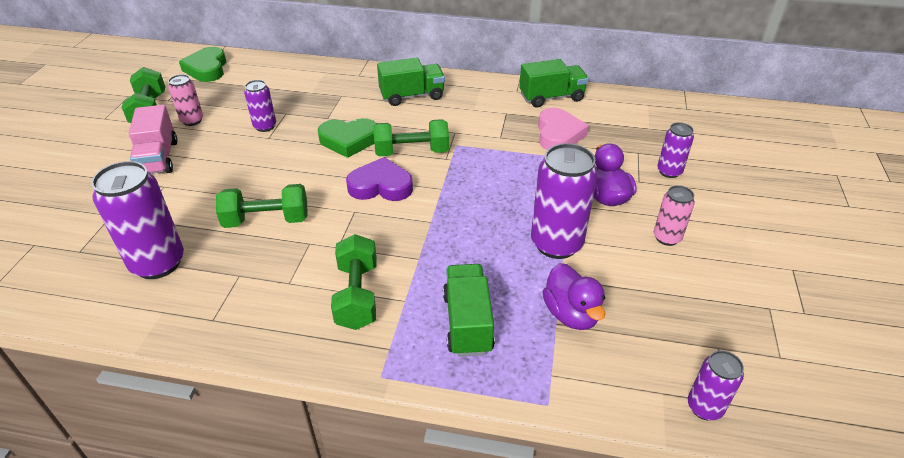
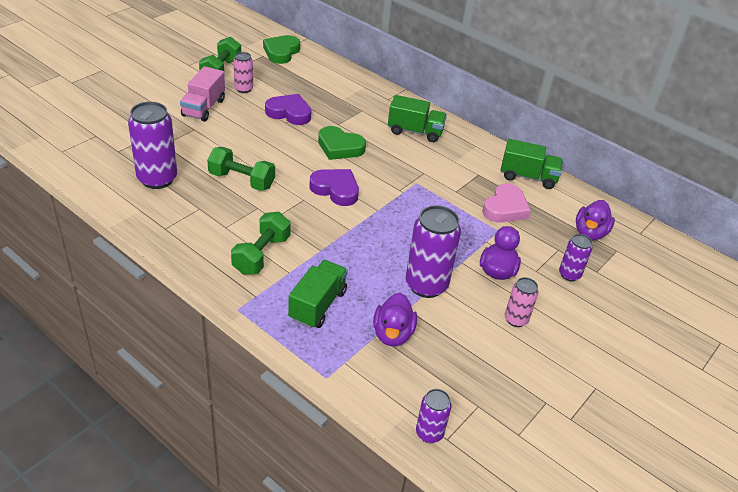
camera: 25 degrees right, 0 degrees up
(265, 126) = (289, 113): purple can -> purple heart
(412, 152) = (378, 174): green dumbbell -> none
(649, 126) = (590, 233): none -> purple duck

